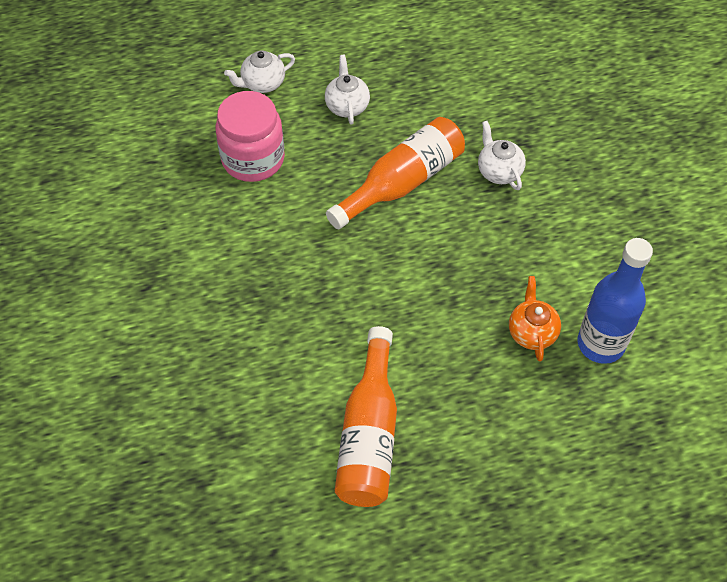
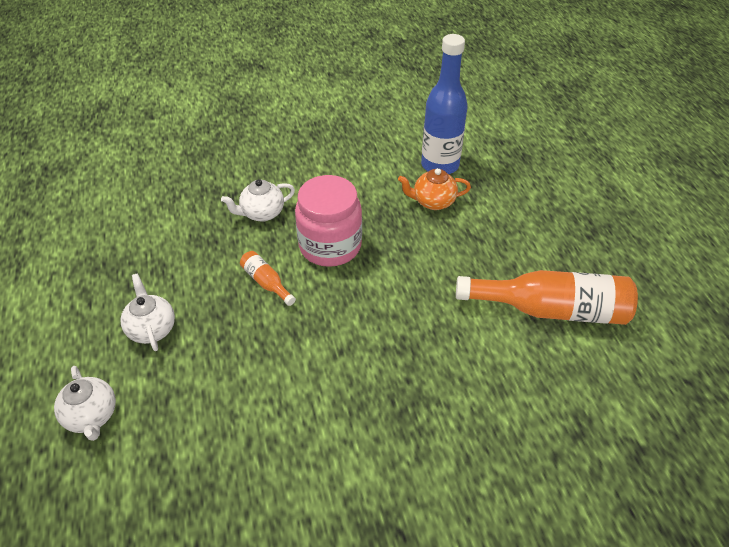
camera: 90 degrees left, 10 degrees down
(253, 159) = (212, 421): pink jar -> pink jar (330, 246)
(347, 106) = (152, 329): white teapot -> white teapot turned 75 degrees clockwise
(402, 183) = (266, 282): orange bottle -> orange bottle, size x0.46

